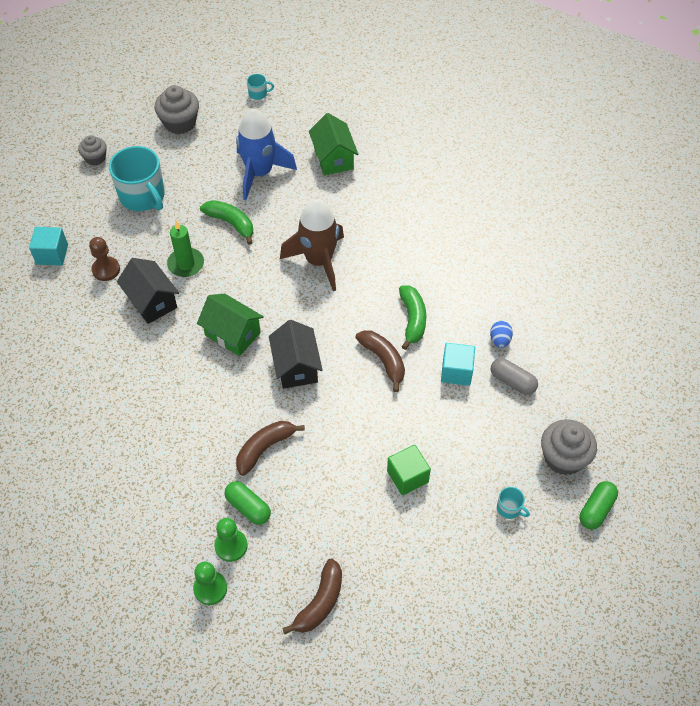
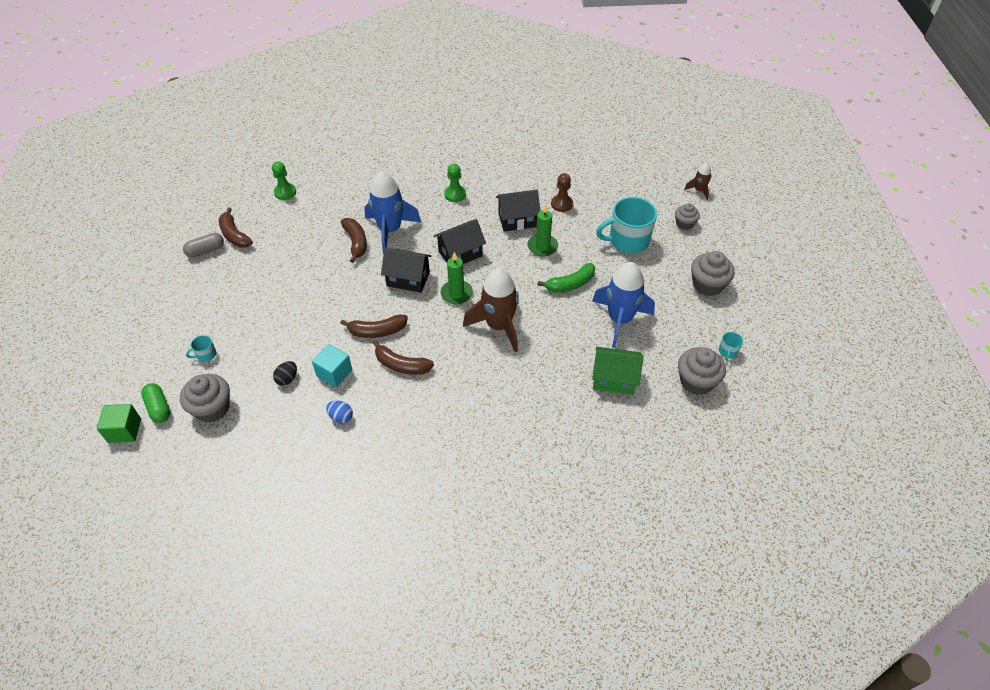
camera: 115 degrees right, 5 degrees down
(33, 158) = (699, 190): none -> brown rocket
(52, 254) = (592, 181): turquoise cube -> none
(227, 422) = (390, 230): none -> blue rocket
(231, 546) = (303, 208): green pawn -> green pawn (455, 194)
(232, 334) = (460, 254): green house -> black house
(248, 507) = (321, 222): green capsule -> none
(294, 313) = (456, 293): none -> green candle
(304, 106) = (696, 381): none -> grey cupcake
(407, 476) = (276, 308): green cube -> green cube (124, 430)
(412, 320) = (401, 365): green banana -> brown banana
(488, 410) = (287, 379): none -> black egg
(512, 381) = (298, 407): grey capsule -> grey capsule (206, 251)

